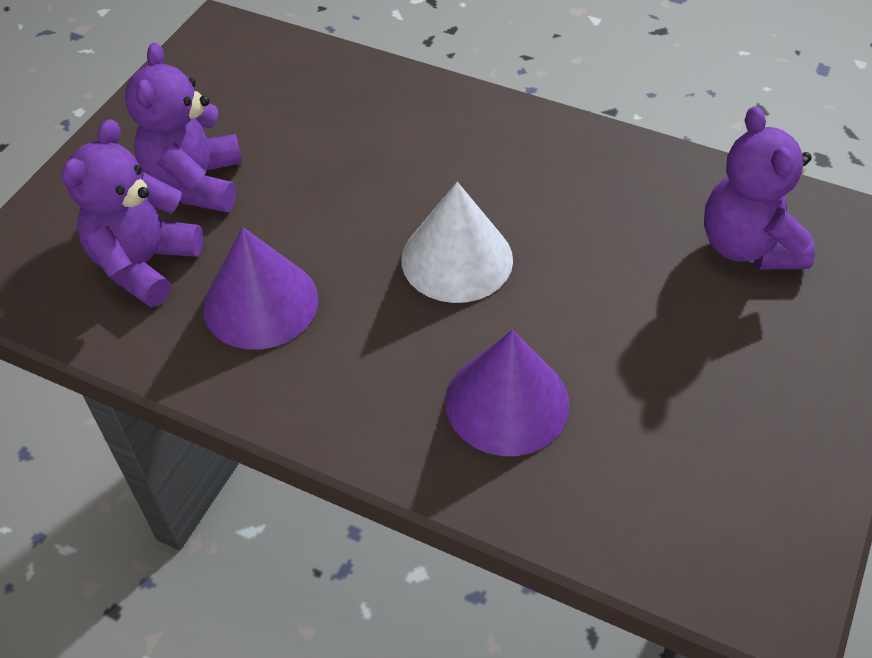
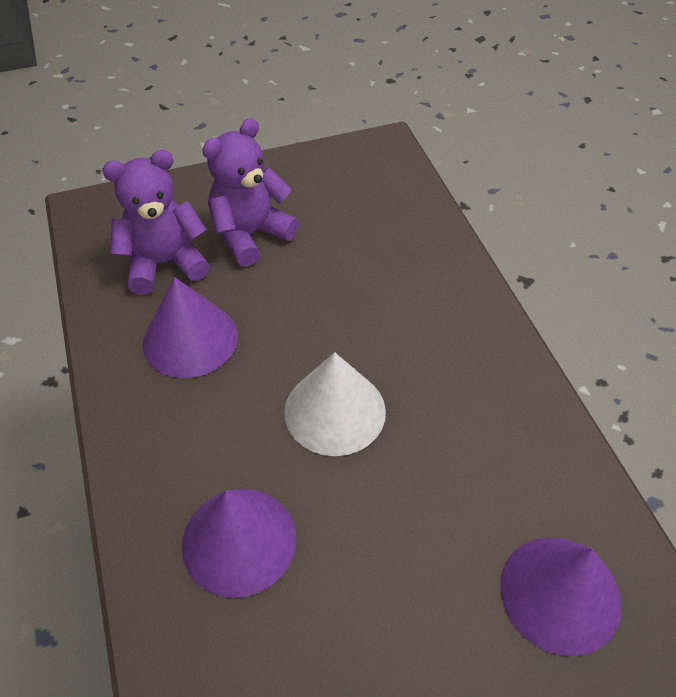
camera: 45 degrees right, 0 degrees up
(748, 246) = (560, 593): purple teddy bear -> purple cone

